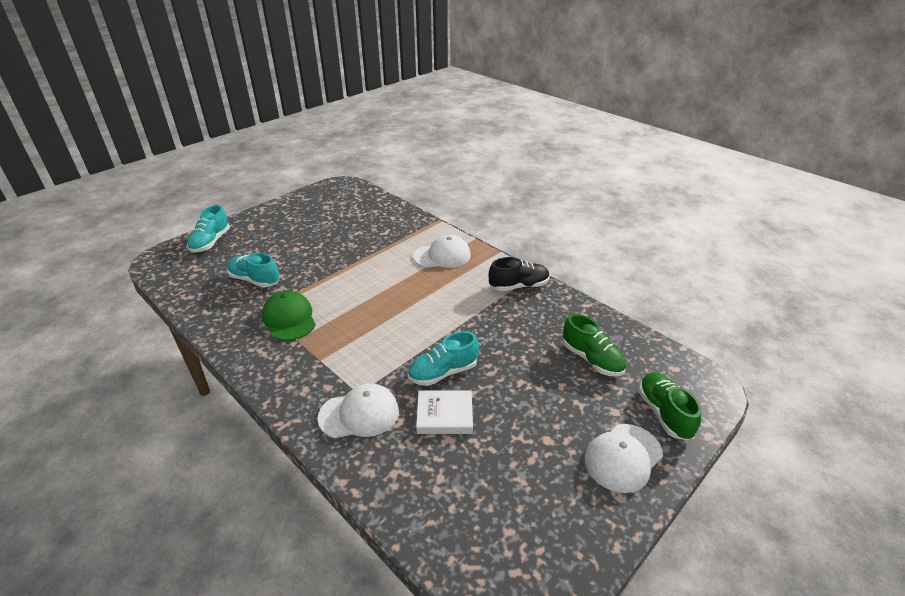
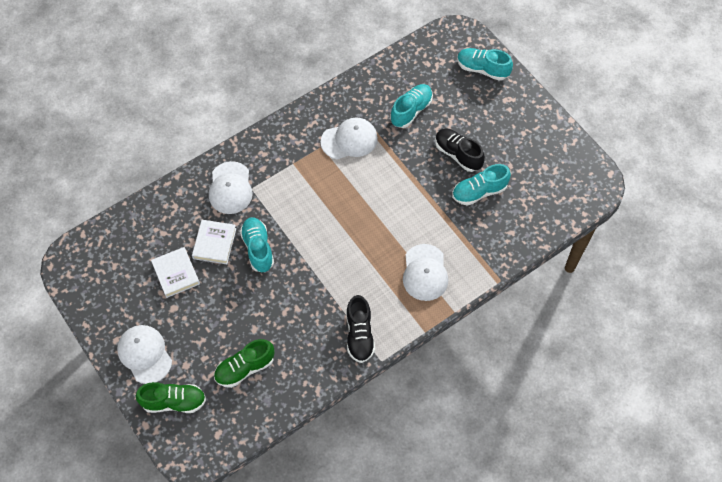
camera: 100 degrees right, 25 degrees up
(289, 318) = (349, 140): green cap -> white cap
(311, 248) = (458, 154): none -> black shoe
(353, 235) = (479, 192): none -> turquoise shoe
(499, 448) = (176, 273): none -> white book

